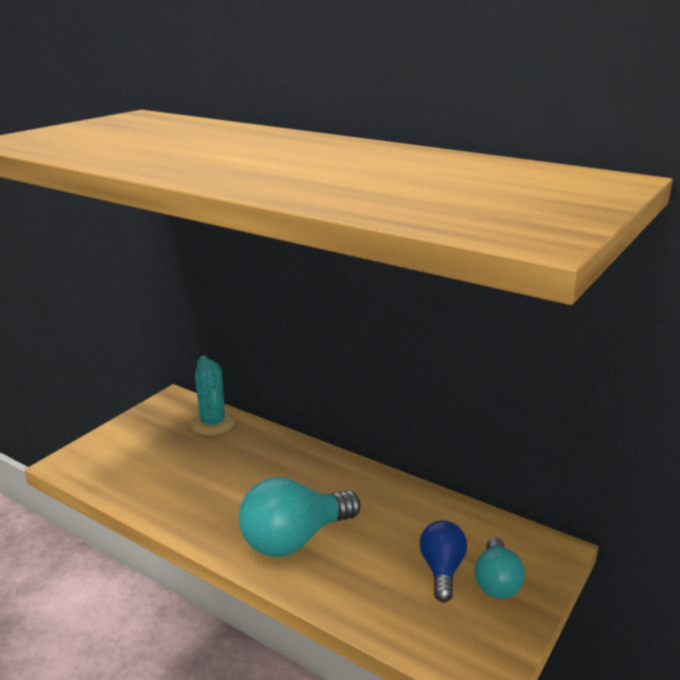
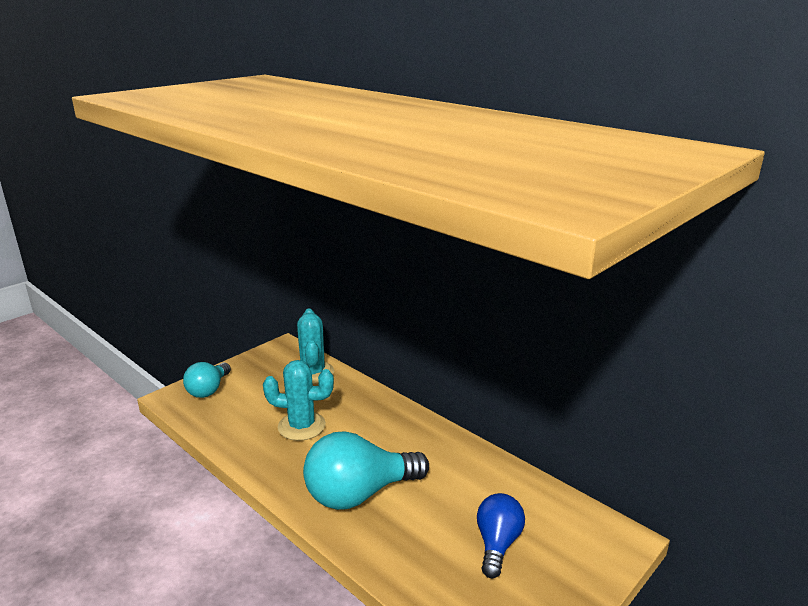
camera: 10 degrees right, 0 degrees up
(216, 479) = (301, 426): none -> turquoise cactus
(496, 582) = (551, 564): turquoise light bulb -> turquoise light bulb (208, 390)

